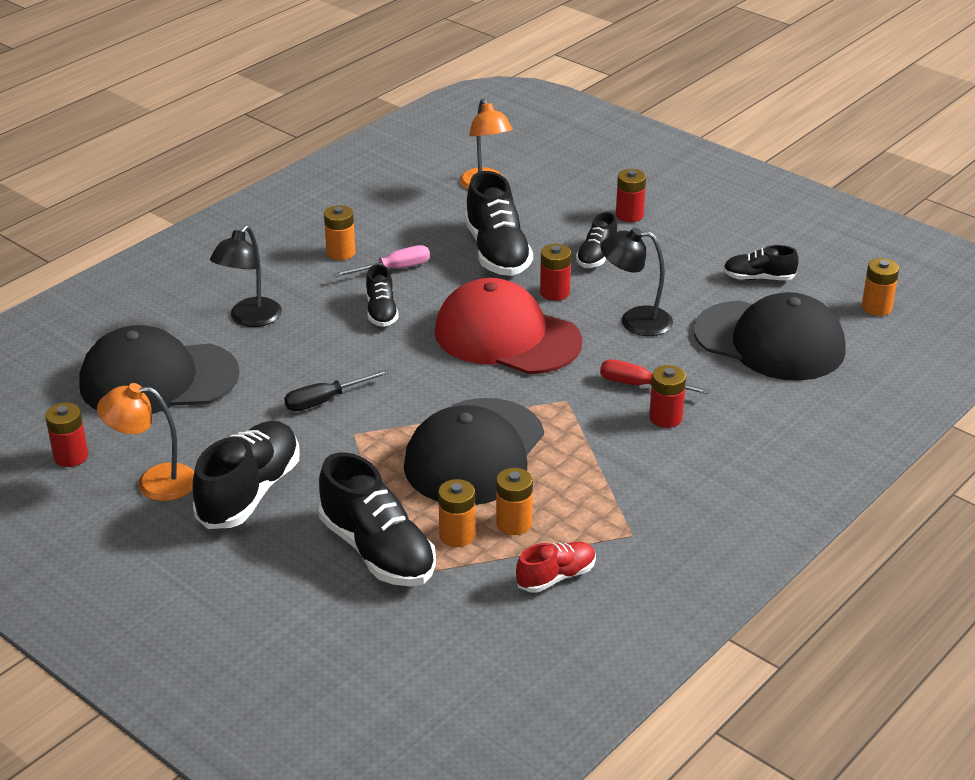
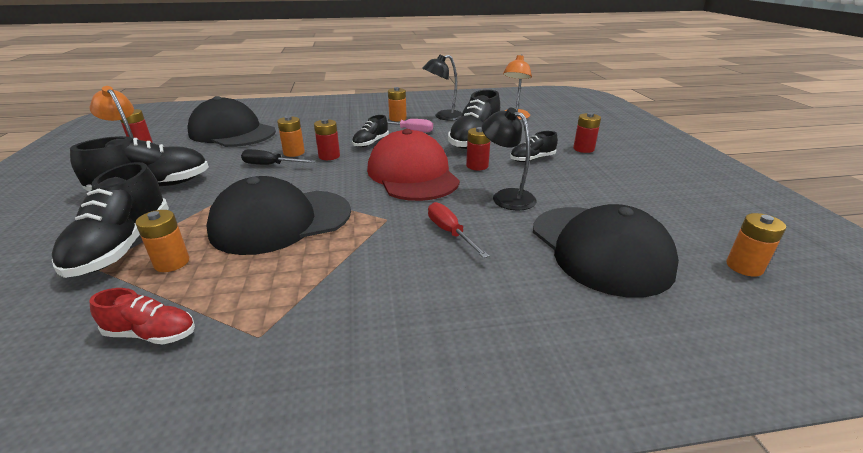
camera: 40 degrees right, 5 degrees down
(250, 319) = (312, 126): black lamp -> black lamp (443, 117)
(514, 523) = (212, 275): orange battery -> orange battery (294, 153)
(665, 418) = (434, 261): red battery -> red battery (329, 156)
(758, 278) = (641, 207): black shoe -> none

